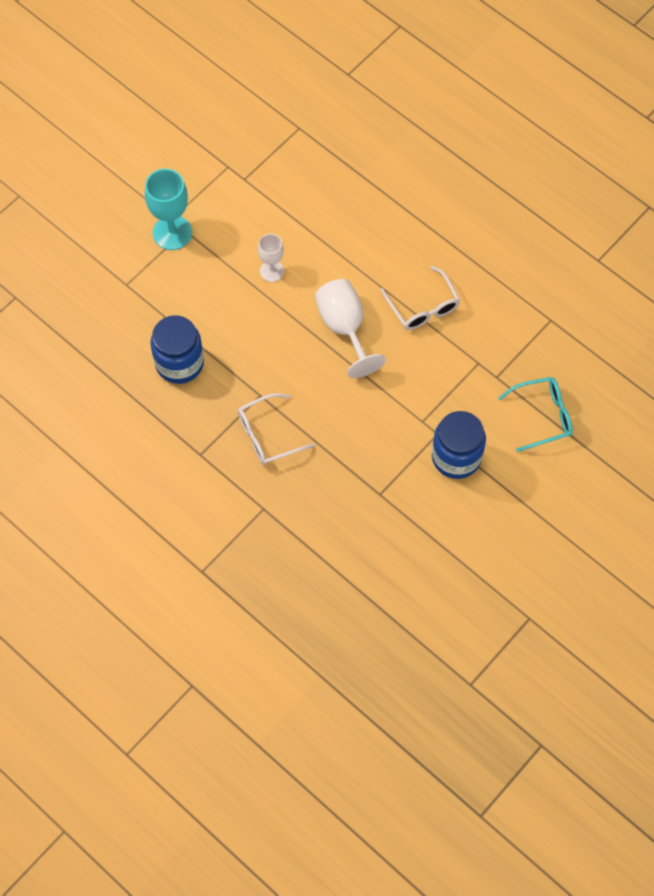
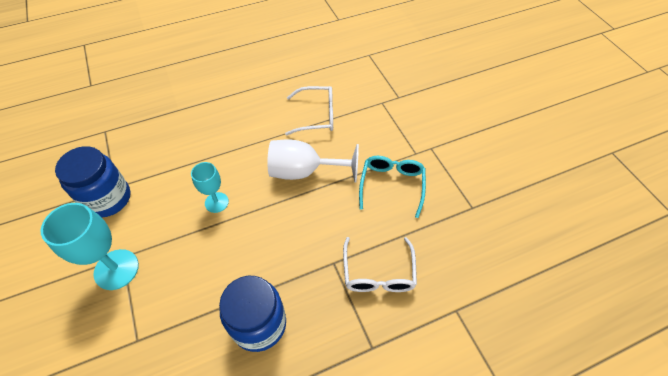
camera: 65 degrees left, 10 degrees down
(272, 271) = (216, 202): white goblet -> turquoise goblet
(456, 457) = (456, 144): blue jar -> blue jar (108, 199)
(542, 416) = (442, 85): turquoise glasses -> turquoise glasses (392, 185)

